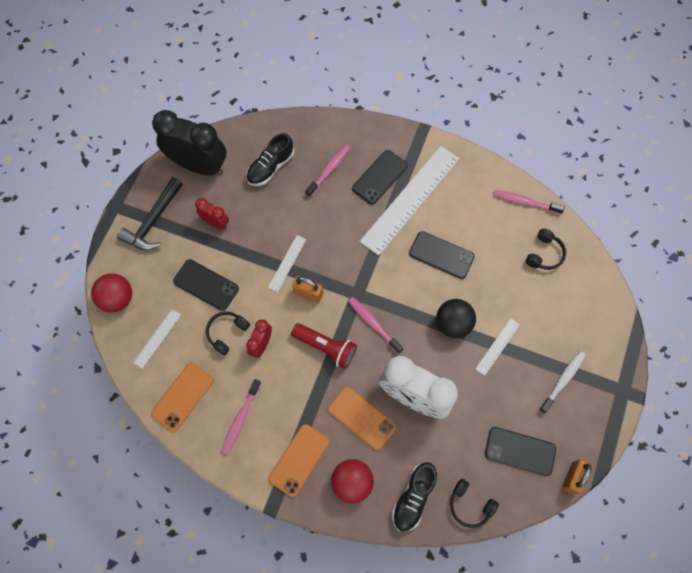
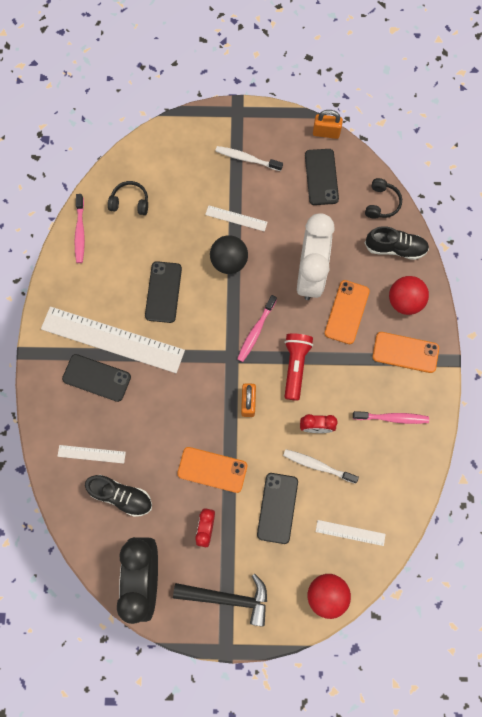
camera: 110 degrees left, 5 degrees up
(182, 396) = (395, 481): orange phone -> orange phone (212, 469)
(227, 332) = (317, 465): black headphones -> white toothbrush
(287, 263) = (224, 435): white ruler -> white ruler (91, 454)
(329, 170) = (104, 432): pink toothbrush -> none

